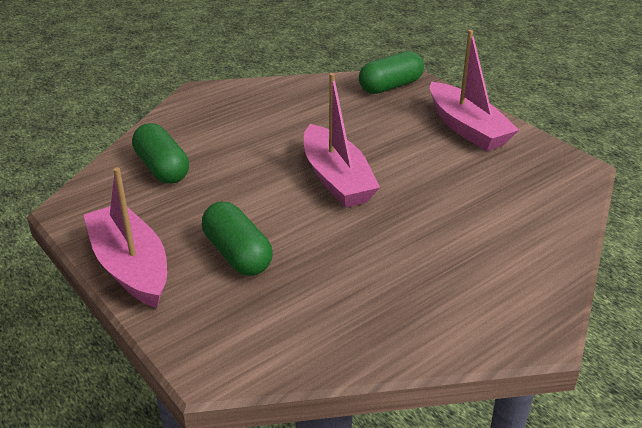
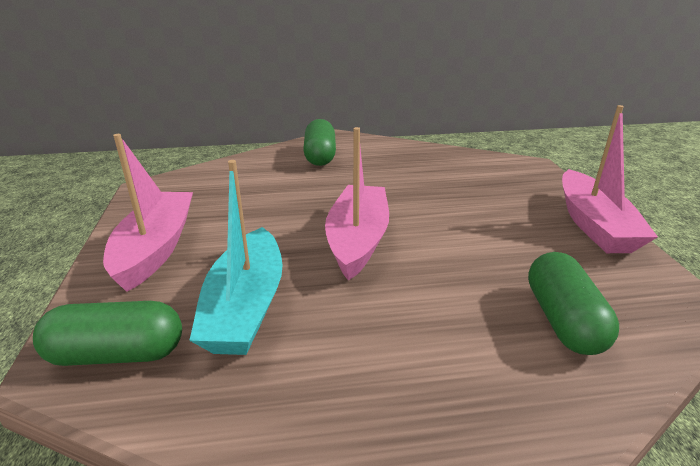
camera: 150 degrees left, 5 degrees down
(237, 254) = (493, 209): green capsule -> green capsule (320, 156)
(358, 119) = (246, 307): none -> turquoise boat

